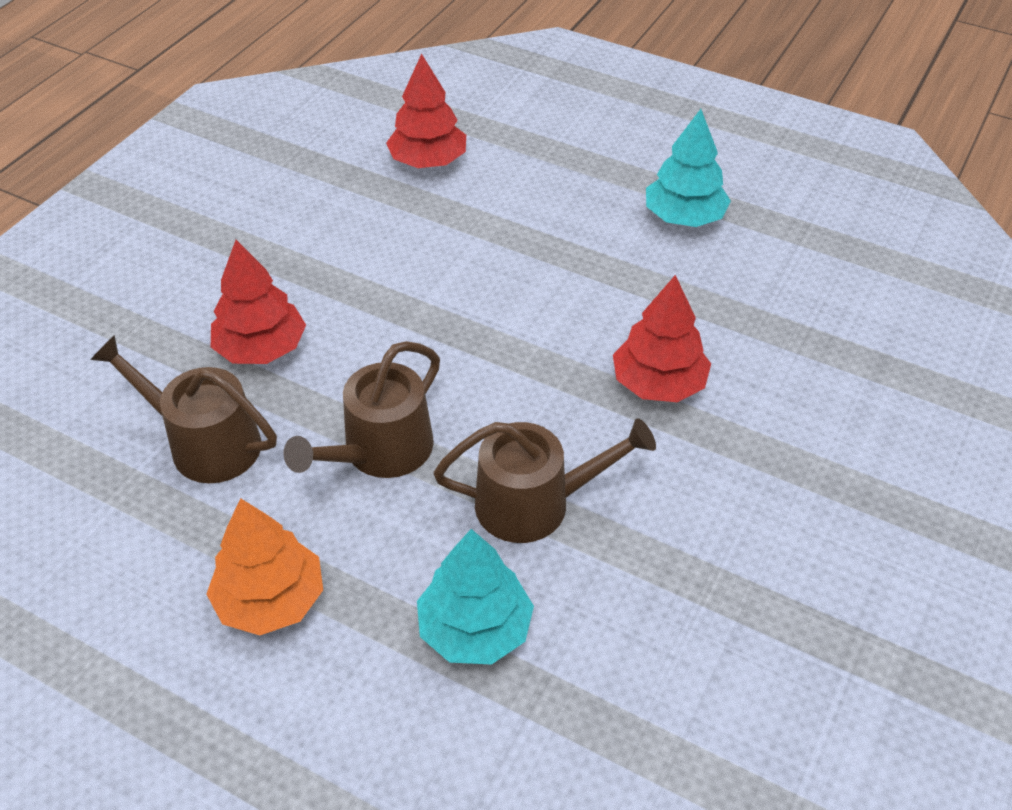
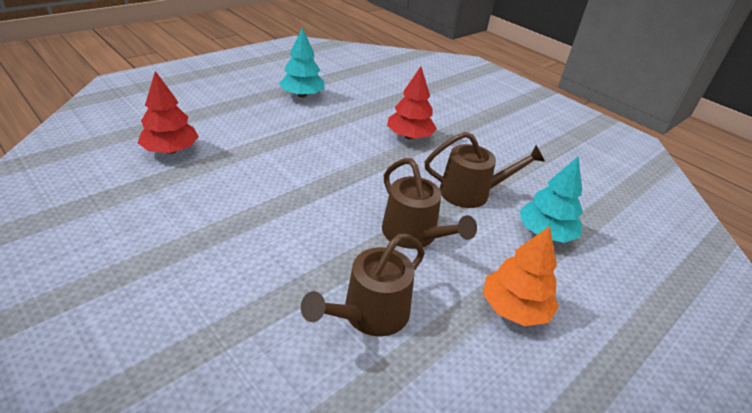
camera: 75 degrees left, 10 degrees down
(261, 348) = (293, 265): red tree -> none
(534, 503) = (471, 193): brown watering can -> brown watering can turned 75 degrees clockwise

